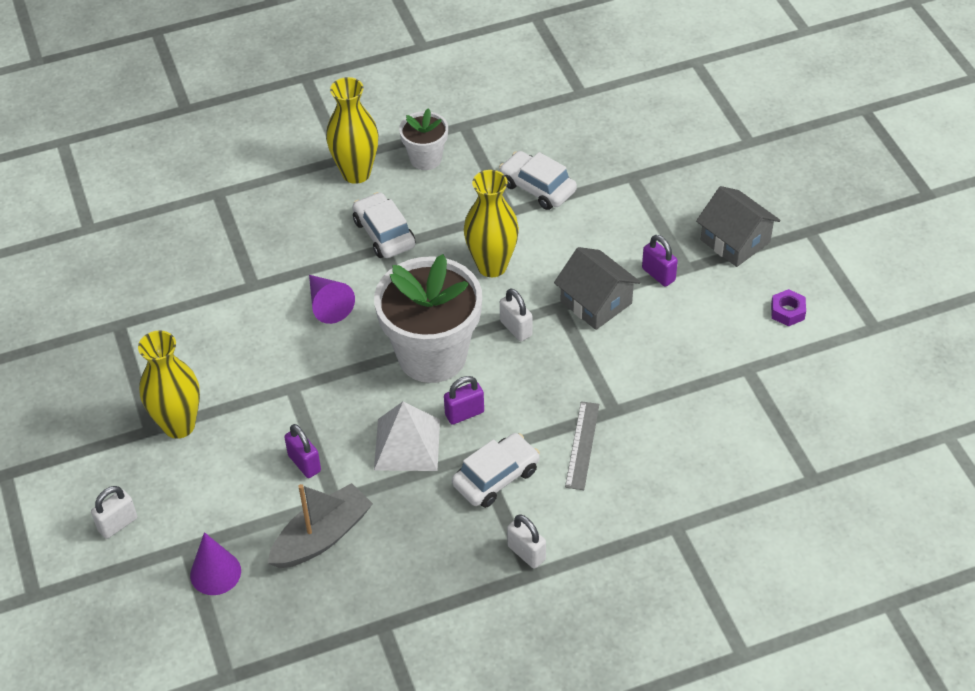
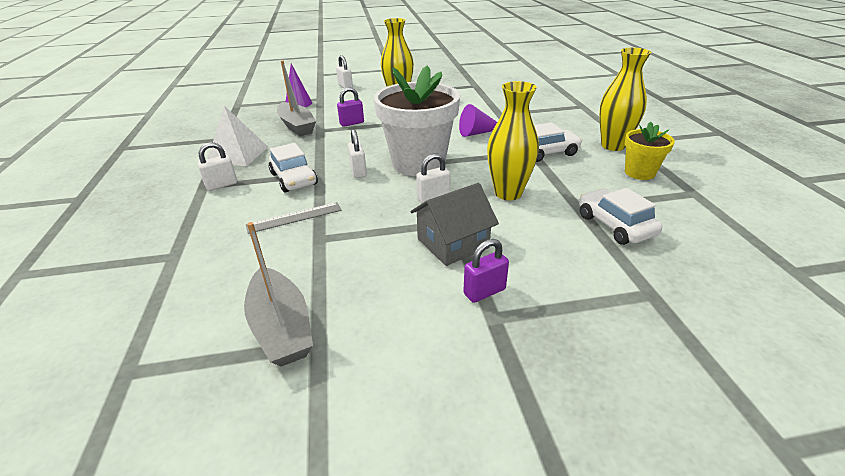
camera: 100 degrees right, 15 degrees down
(407, 444) = (345, 151): white pyramid -> white pyramid (238, 154)
(425, 158) = (639, 173): white flower pot -> yellow flower pot
(464, 413) = (358, 171): purple padlock -> white padlock
(537, 187) = (615, 225): white car -> white car turned 75 degrees counterclockwise
(582, 445) = (294, 217): grey ruler -> grey ruler turned 45 degrees counterclockwise
(735, 241) = (539, 377): grey house -> none
(739, 397) = (281, 327): none -> grey boat
(787, 312) = (393, 411): purple nut -> none

